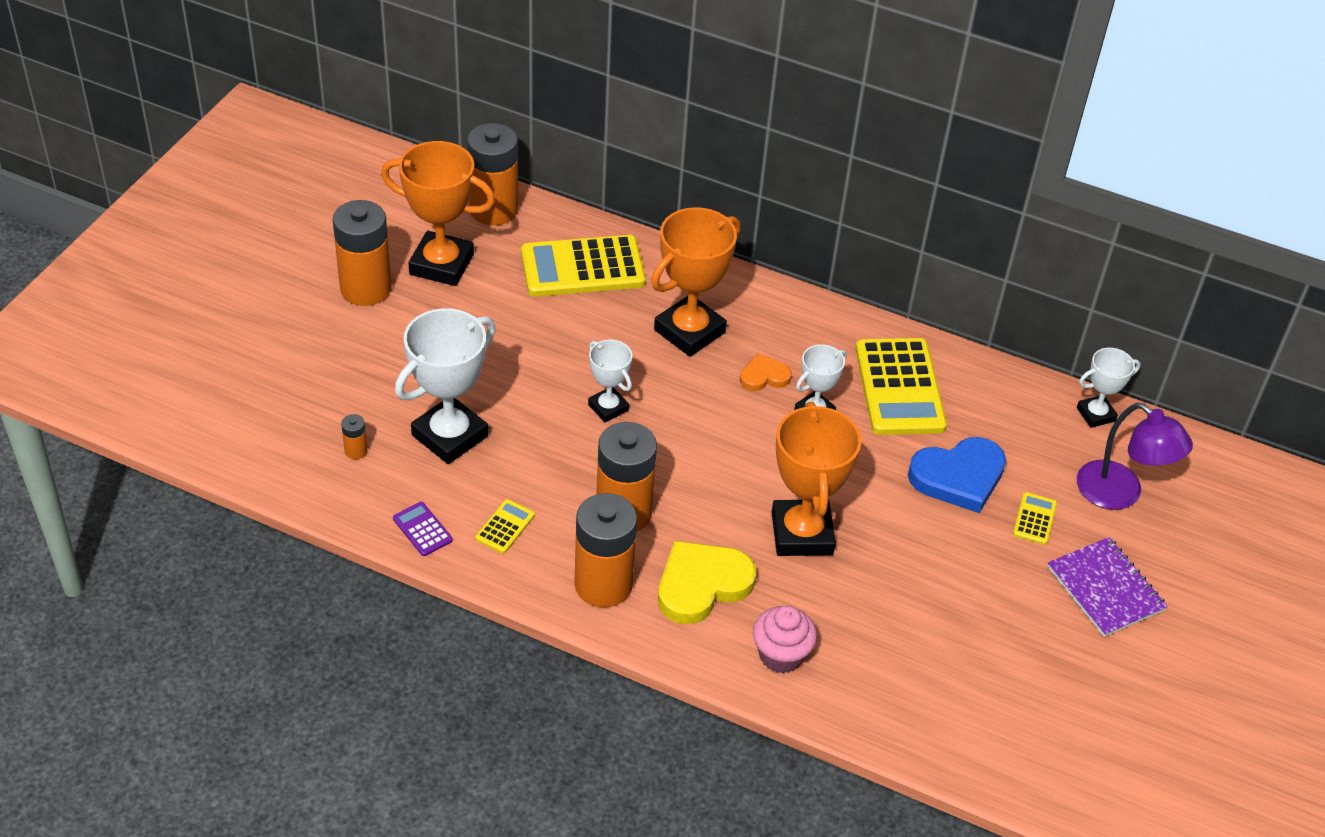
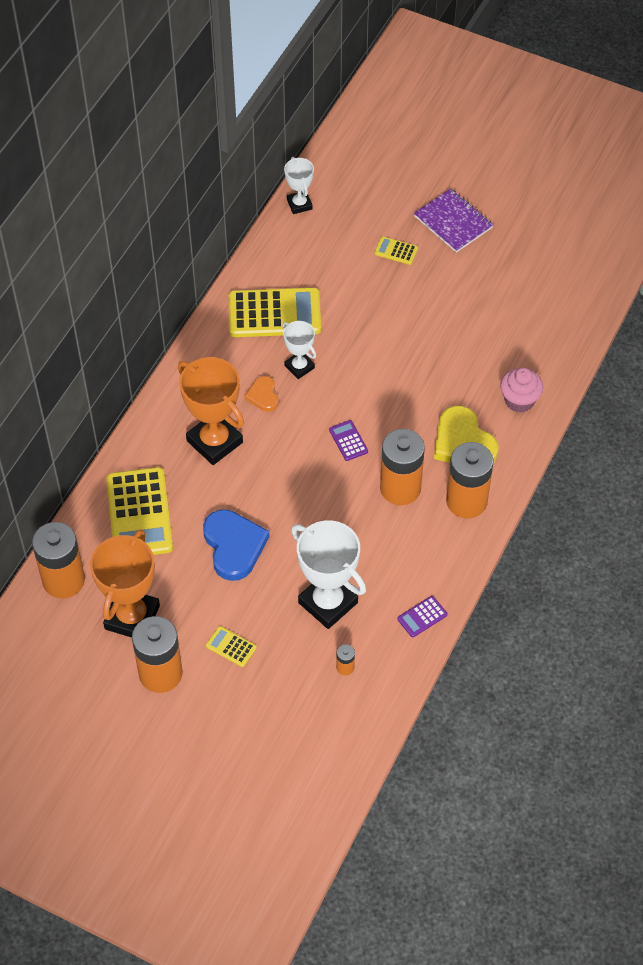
camera: 85 degrees left, 10 degrees up
(505, 527) = (417, 563): yellow calculator -> yellow calculator (231, 646)
(608, 407) = (296, 497): white trophy -> none
(698, 460) = (348, 441): none -> purple calculator
(802, 533) = (415, 382): orange trophy -> none
(958, 477) = (360, 288): blue heart -> blue heart (234, 546)
(1105, 589) = (453, 222): purple notebook -> purple notebook turned 75 degrees clockwise
(1120, 494) = (372, 202): purple lamp -> none

